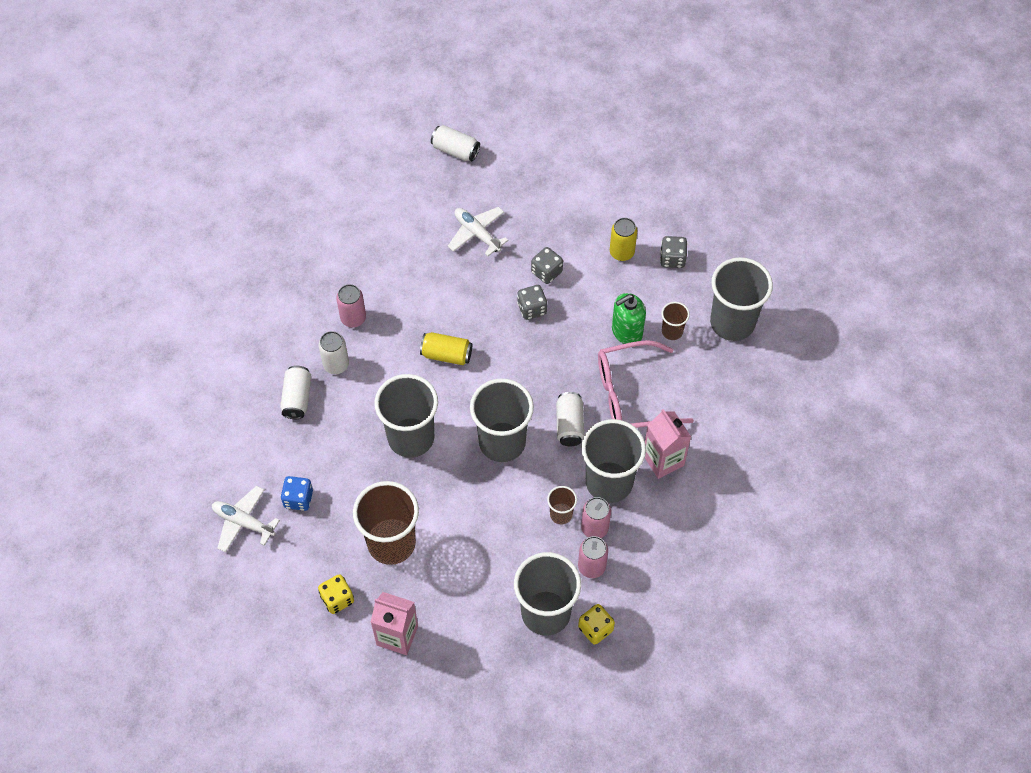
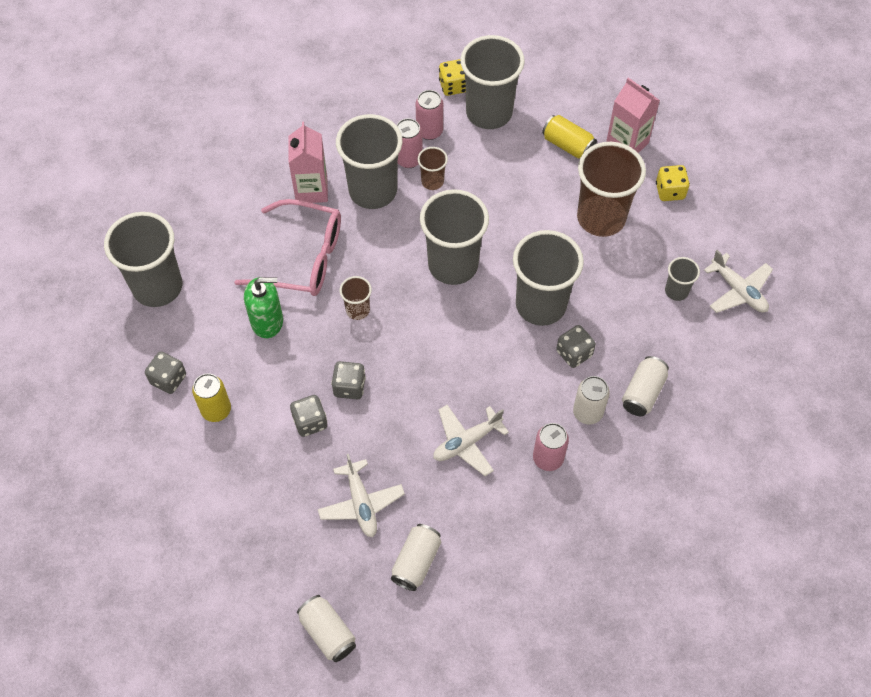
camera: 155 degrees left, 0 degrees up
(298, 499) = (676, 291): blue dice -> grey cup
(366, 407) = (574, 353): none -> grey dice
(420, 305) = (466, 442): none -> white plane
(446, 354) = (465, 374): yellow can -> yellow can (567, 145)
(569, 425) = (379, 254): white can -> white can (416, 561)
(672, 331) = (222, 303): brown cup -> brown cup (357, 310)

